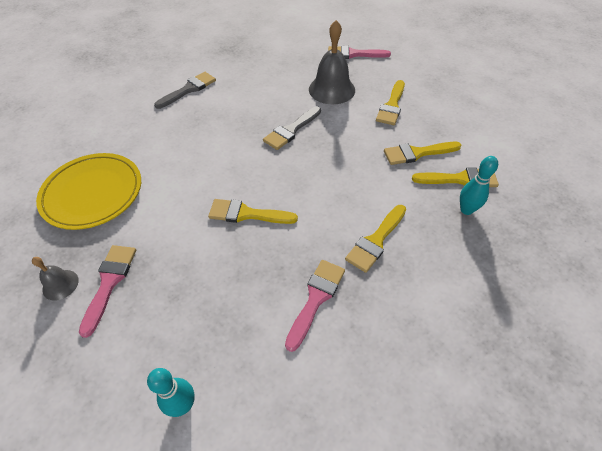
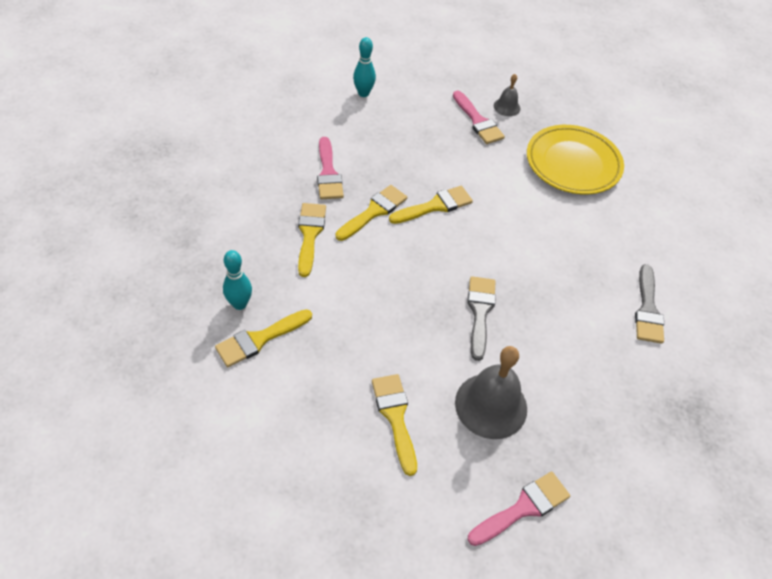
camera: 140 degrees right, 0 degrees up
(417, 153) = (322, 352): yellow brush -> yellow brush (374, 212)

